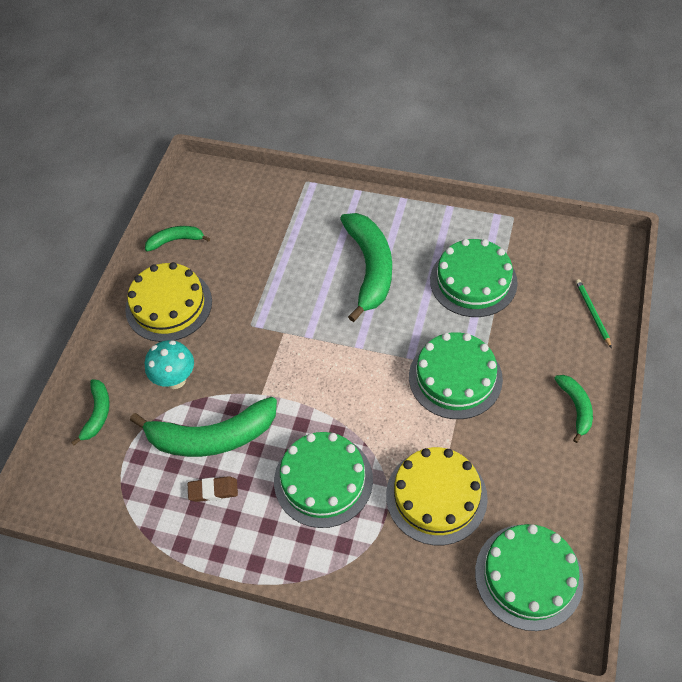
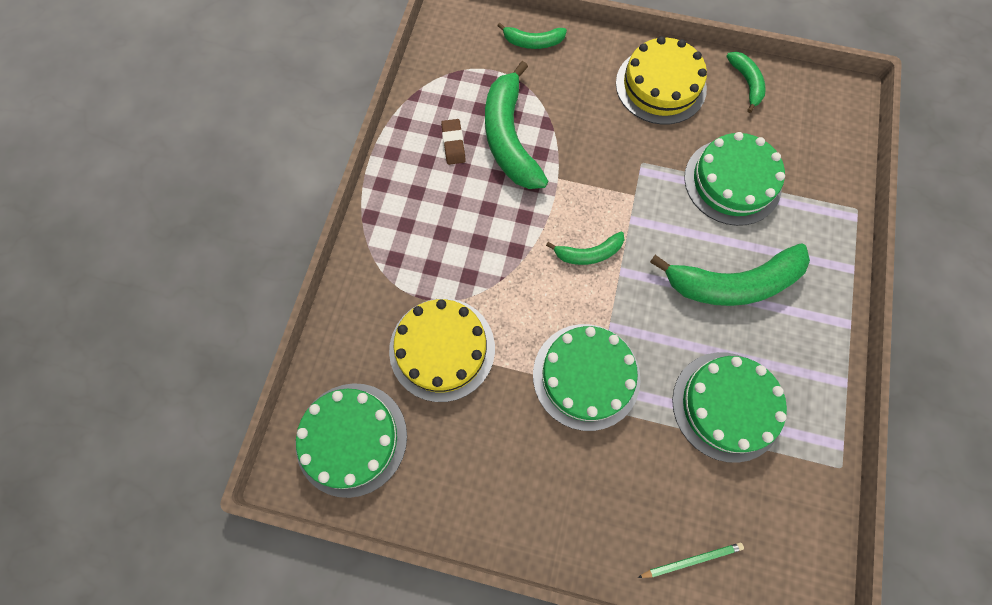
camera: 85 degrees right, 15 degrees up
(175, 379) = (572, 101): turquoise mushroom -> none
(323, 480) = (462, 239): green cake -> green cake (732, 181)
(576, 408) = (550, 517): green banana -> green banana (588, 253)

